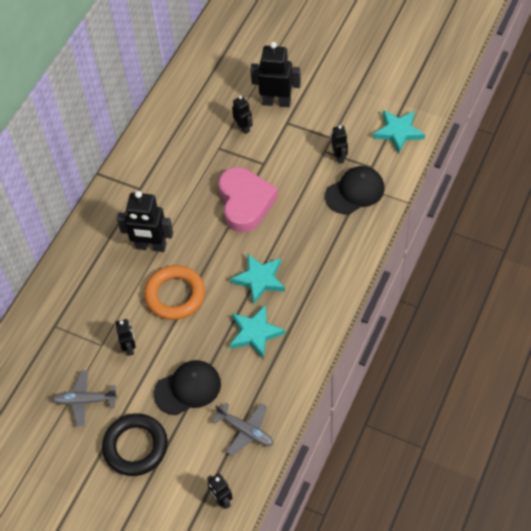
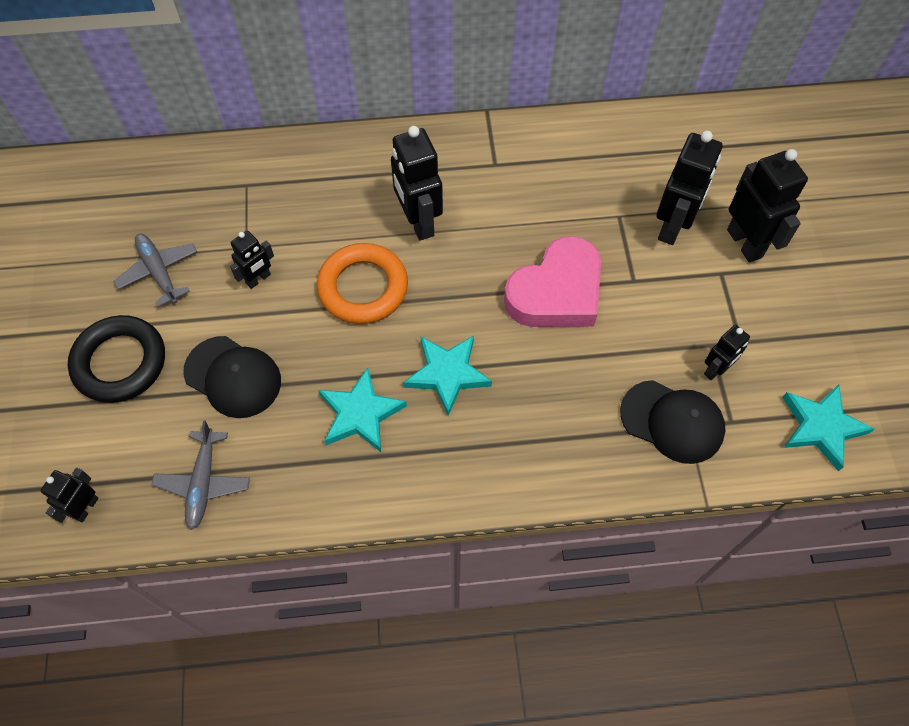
camera: 55 degrees right, 5 degrees up
(243, 128) = (672, 227): black robot -> black robot, size x1.79

